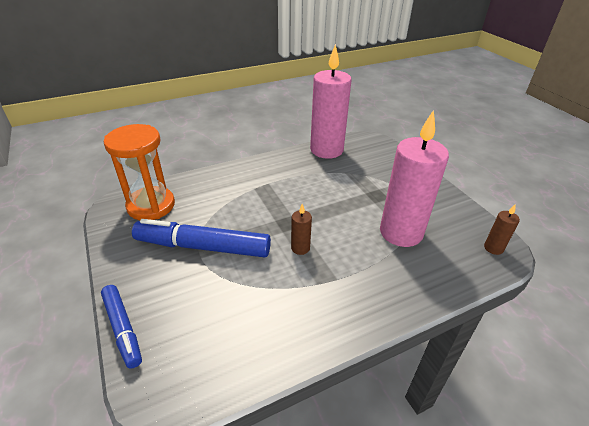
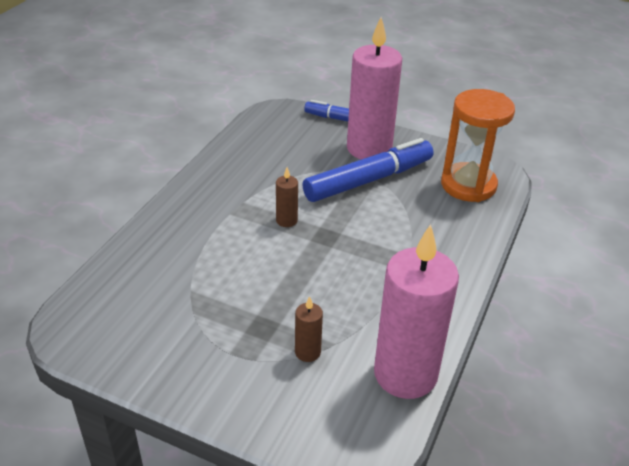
camera: 140 degrees right, 0 degrees up
(401, 232) = (199, 289): pink candle -> pink candle (369, 148)
(493, 248) = (81, 326): brown candle -> brown candle (307, 352)

